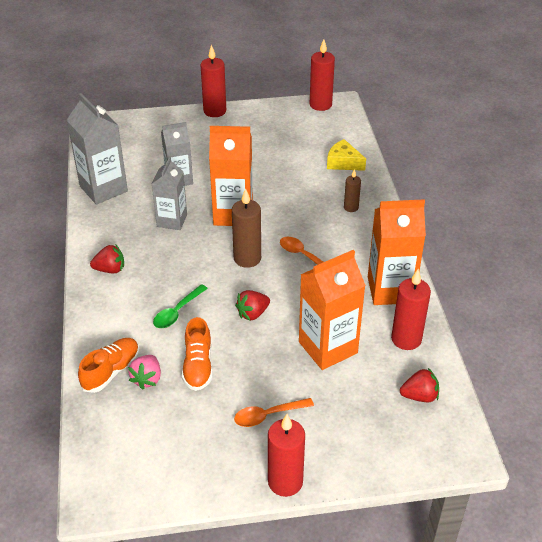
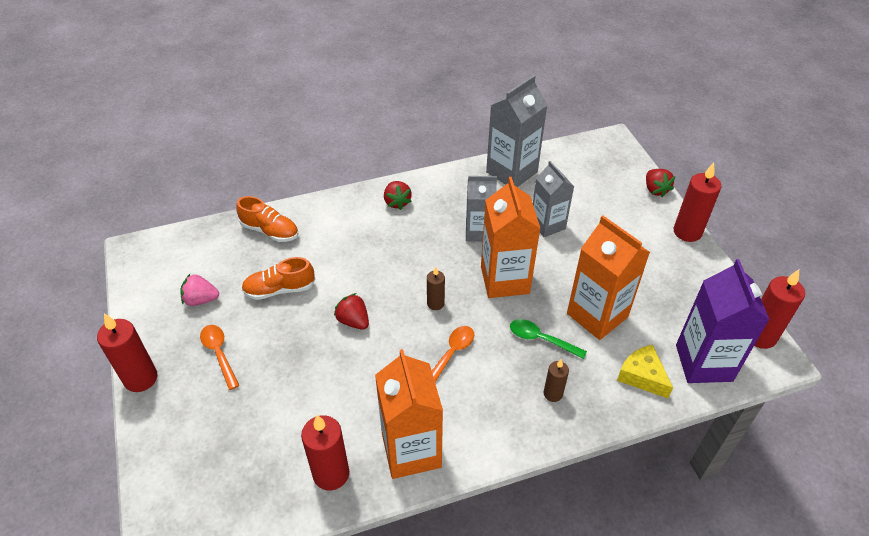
camera: 80 degrees right, 5 degrees up
(147, 379) = (262, 256): pink strawberry -> pink strawberry (201, 299)
(177, 312) = (347, 261): green spoon -> green spoon (541, 339)
(247, 258) = (435, 303): brown candle -> brown candle, size x0.57
(328, 347) = (311, 394): orange carton -> orange carton (597, 315)
(337, 133) = (703, 363): none -> purple carton
(343, 162) = (642, 376): yellow cheese -> yellow cheese turned 60 degrees counterclockwise
(419, 396) = (245, 493): red strawberry -> red strawberry (655, 190)

